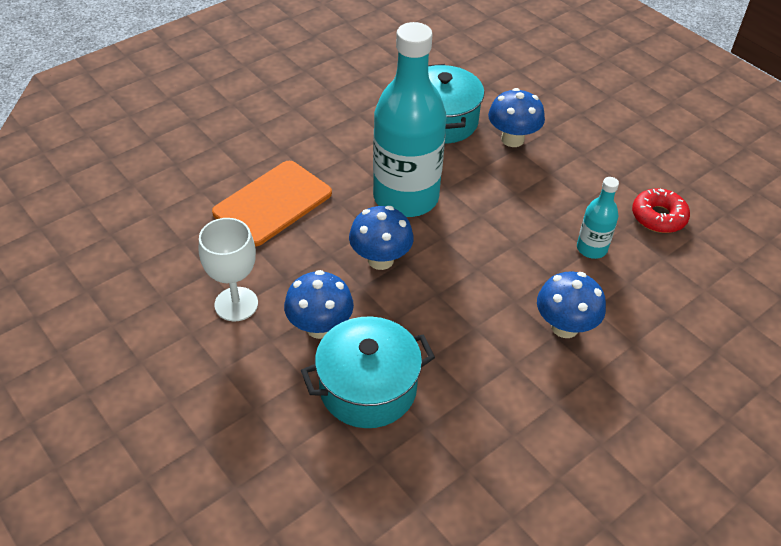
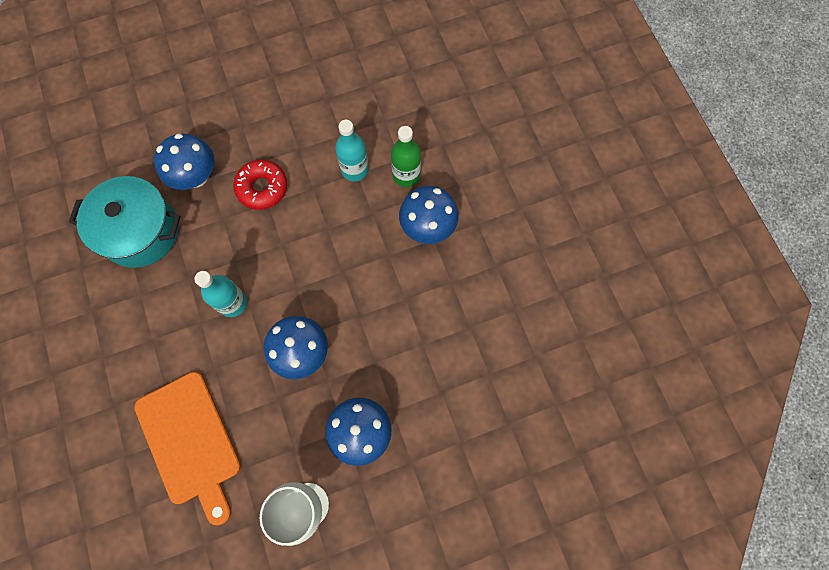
camera: 70 degrees left, 25 degrees up
(368, 388) = (439, 409): turquoise pot -> none
(406, 197) = (233, 303): turquoise bottle -> turquoise bottle, size x0.45
(612, 292) = (406, 175): none -> green bottle
(658, 217) = (340, 101): red donut -> red donut (262, 188)

